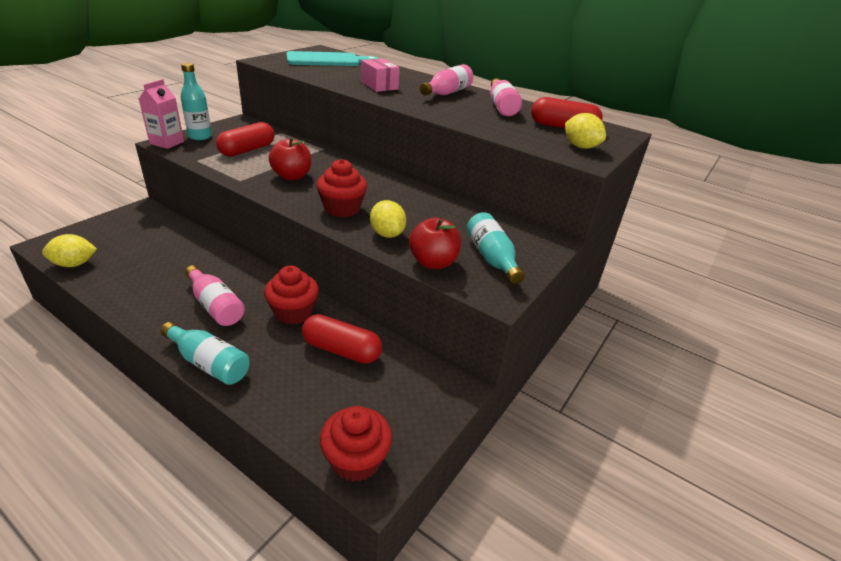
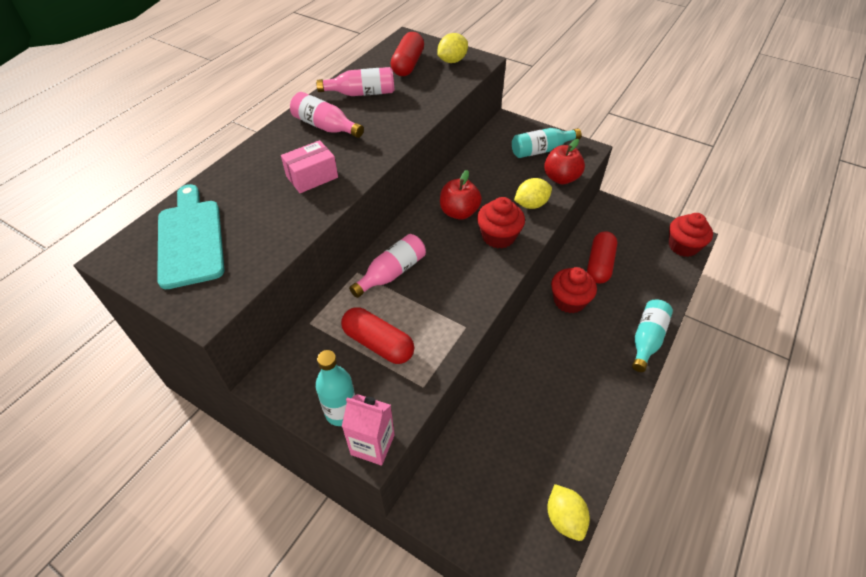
camera: 90 degrees left, 15 degrees up
(215, 306) = (582, 357): pink bottle -> pink bottle (392, 273)
(292, 176) = (441, 285): red apple -> red apple (459, 212)

